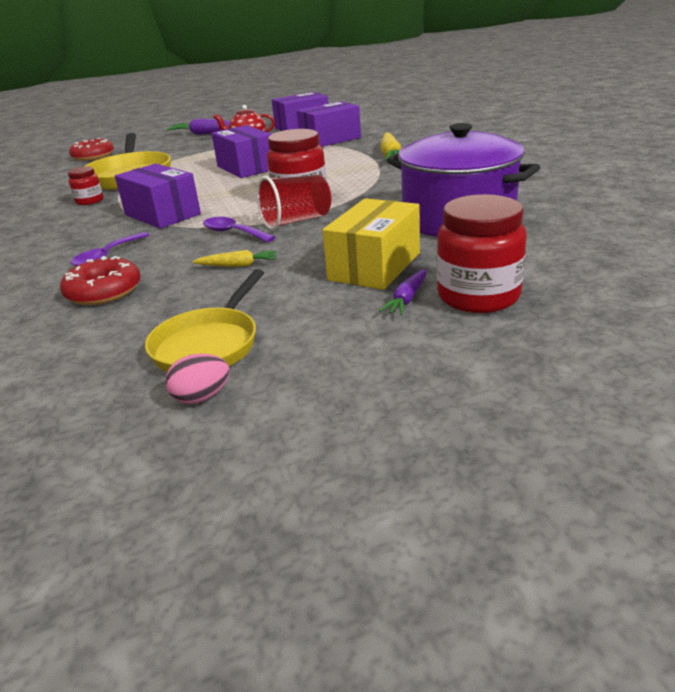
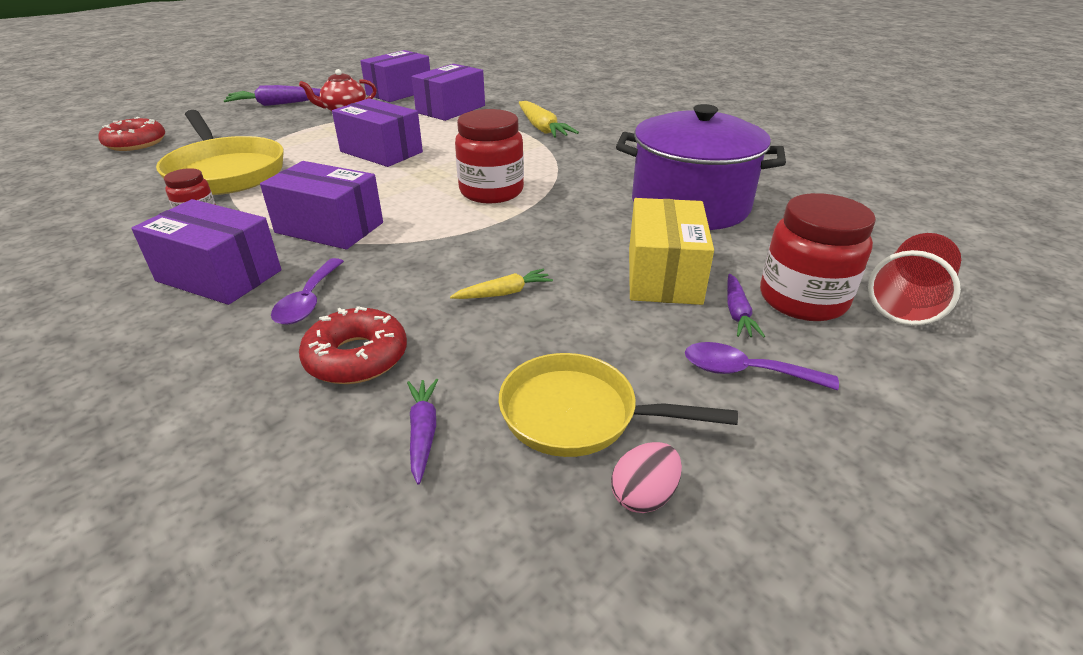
camera: 25 degrees left, 5 degrees up
(69, 237) = (219, 276): none -> purple box
(101, 338) = (423, 433): none -> purple carrot
(209, 344) = (578, 414): yellow pan -> yellow pan turned 105 degrees clockwise
(233, 233) = (453, 246): purple spoon -> purple spoon (745, 371)
(296, 221) = (516, 223): red cup -> red cup (907, 302)

